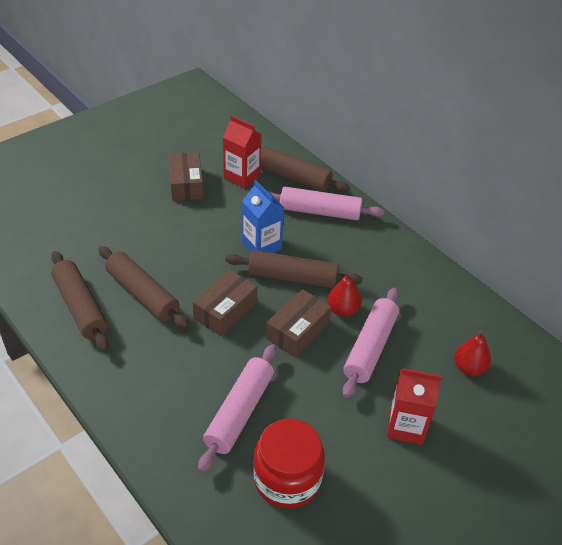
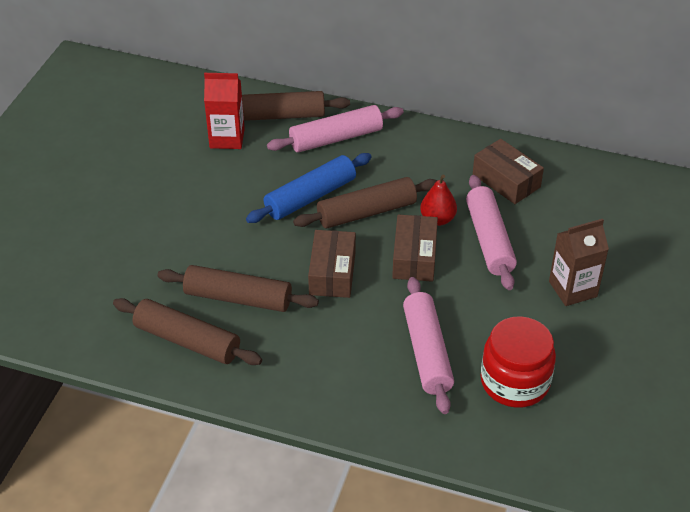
camera: 30 degrees left, 0 degrees up
(186, 184) = (176, 172): brown box -> brown box (506, 181)
(261, 246) = (310, 197): blue carton -> blue rolling pin
(406, 426) = (572, 289): red carton -> brown carton
(469, 368) = (582, 215): red pear -> none

